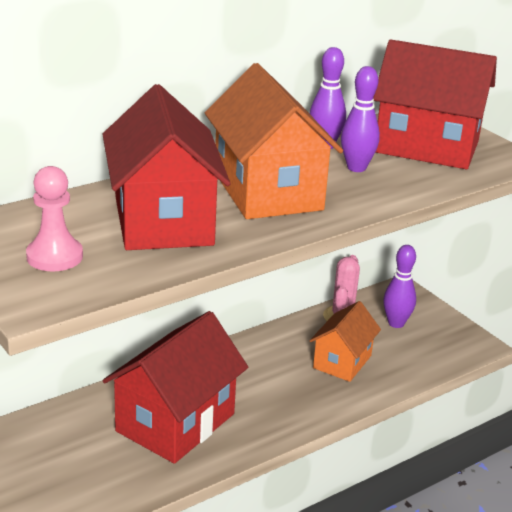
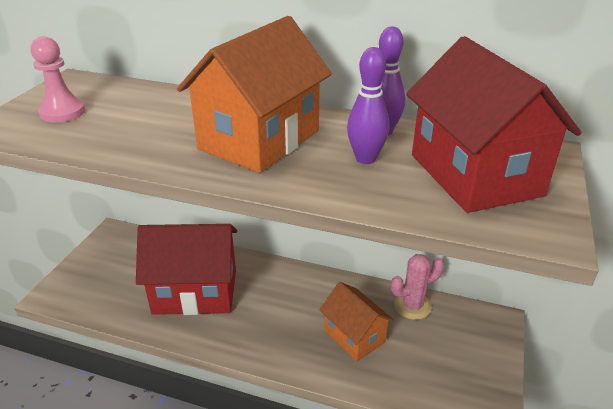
camera: 55 degrees right, 5 degrees up
(163, 221) = (156, 123): red house -> none
(342, 362) = (354, 336): orange house -> orange house turned 60 degrees clockwise
(396, 323) = (446, 341): purple bowling pin -> none

